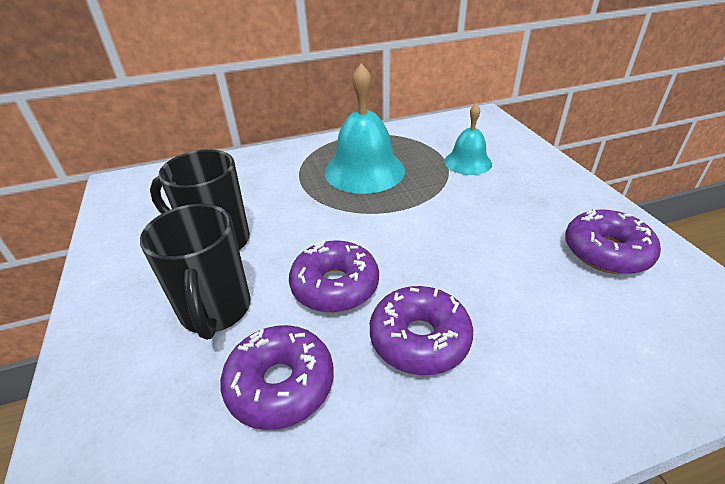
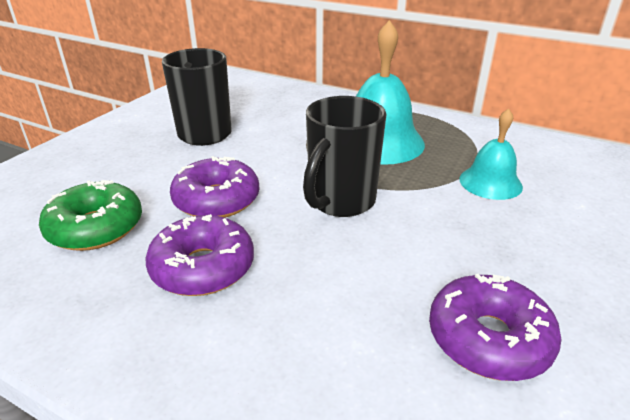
camera: 45 degrees right, 5 degrees down
(215, 311) = (137, 169): black mug -> black mug (340, 202)
(280, 384) = (96, 228): purple donut -> green donut

